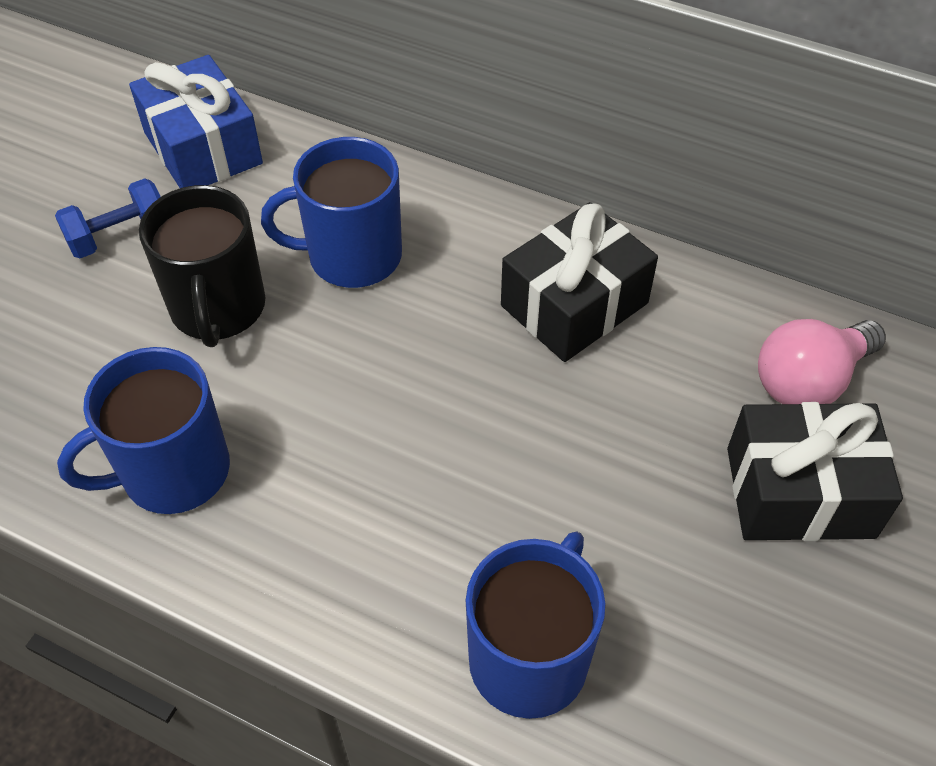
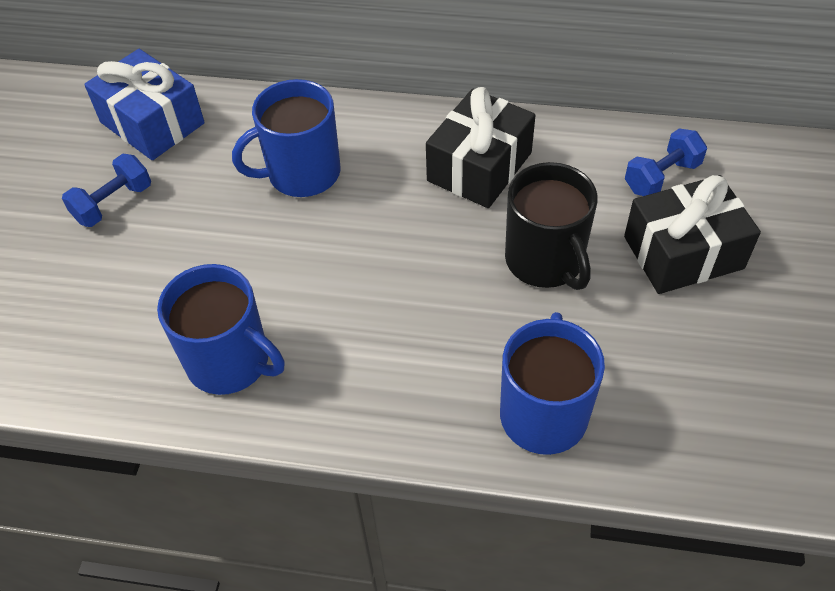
camera: 15 degrees left, 0 degrees up
(172, 471) = (230, 362): blue mug -> blue mug turned 105 degrees counterclockwise
(218, 308) = (215, 237): black mug -> black mug (545, 261)
(809, 381) = (661, 177): pink light bulb -> blue dumbbell

